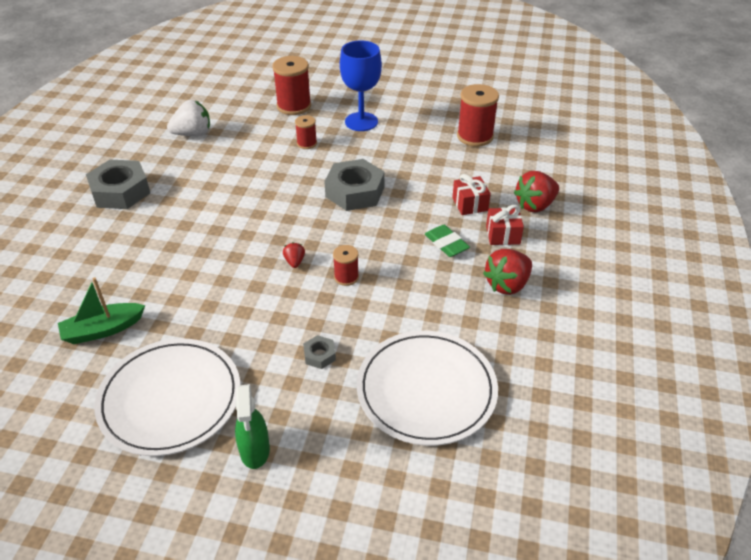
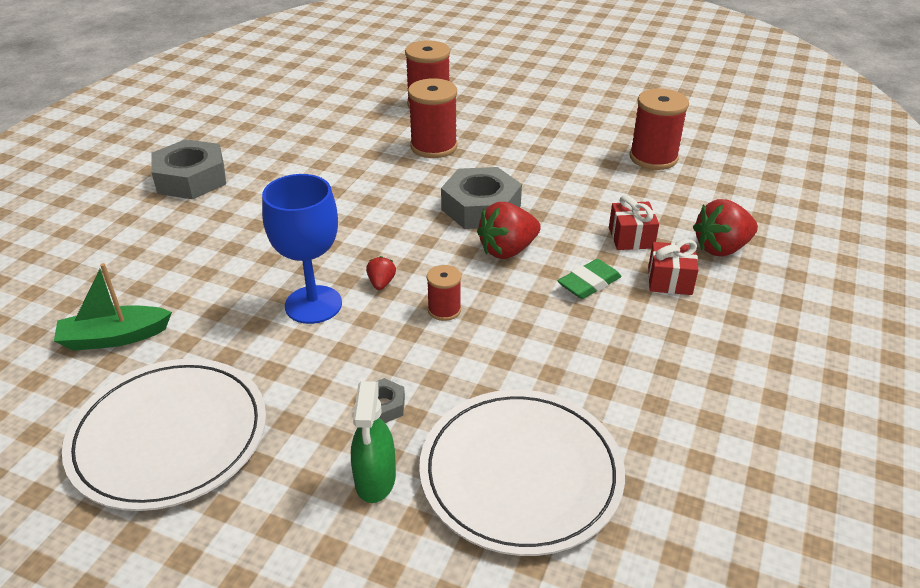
camera: 10 degrees right, 5 degrees down
(193, 134) = (298, 124): white strawberry -> none
(255, 450) = (259, 523): green spray bottle -> green spray bottle (375, 480)
(307, 143) = (433, 147): red spool -> red spool, size x1.83
(361, 122) = (508, 128): blue goblet -> blue goblet (313, 304)
(446, 244) = (589, 283): green eraser -> green eraser turned 75 degrees clockwise
(507, 284) = (665, 345): red strawberry -> red strawberry (507, 250)

